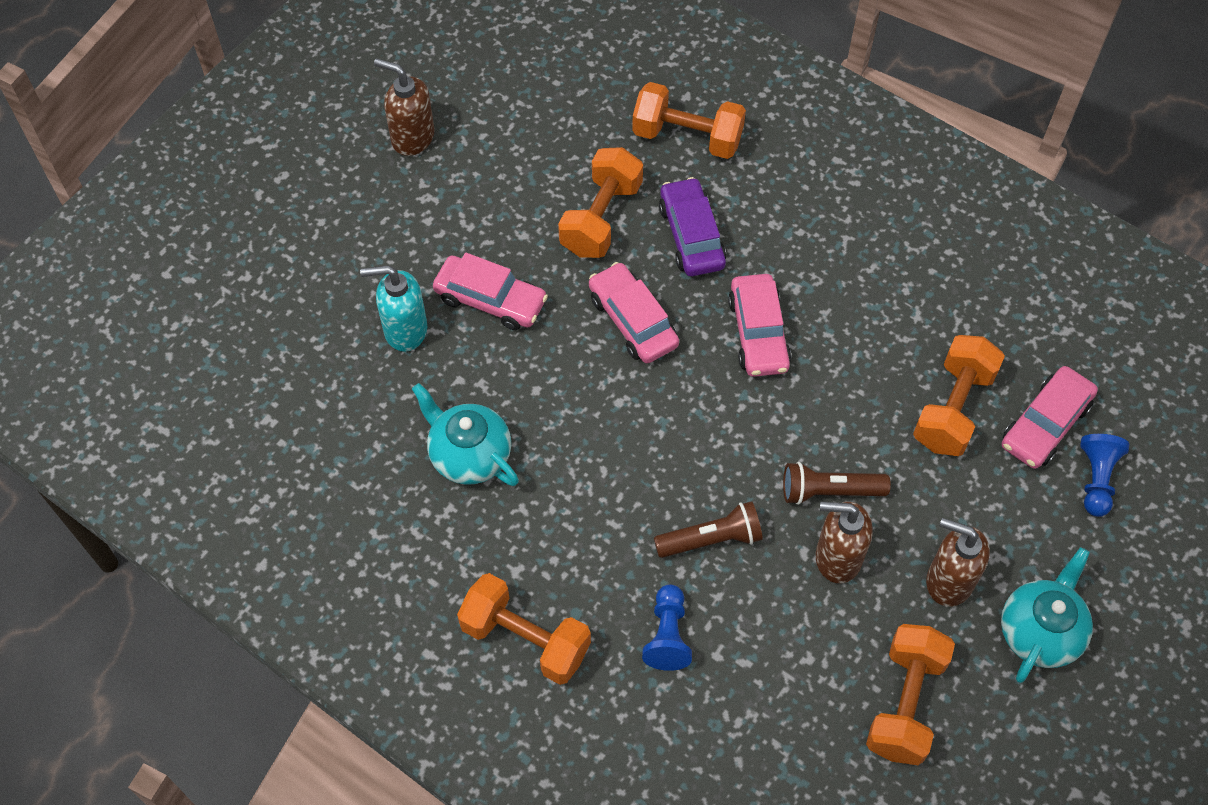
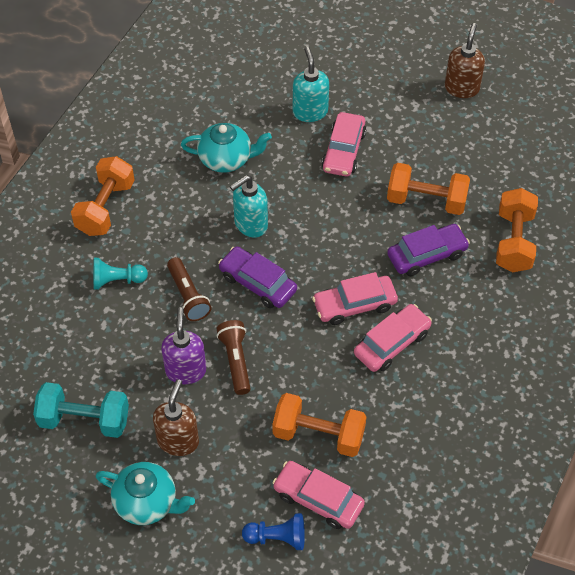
camera: 80 degrees right, 5 degrees down
(469, 454) = (226, 159): turquoise teapot -> turquoise teapot turned 60 degrees clockwise
(599, 440) = (250, 224): none -> turquoise soap dispenser
(633, 321) = (347, 230): pink car -> pink car (392, 343)
(667, 635) = (117, 280): blue pawn -> turquoise pawn
(703, 445) = (258, 283): none -> purple car
(837, 558) = (186, 370): brown soap dispenser -> purple soap dispenser
(905, 703) = (84, 420): orange dumbbell -> turquoise dumbbell

